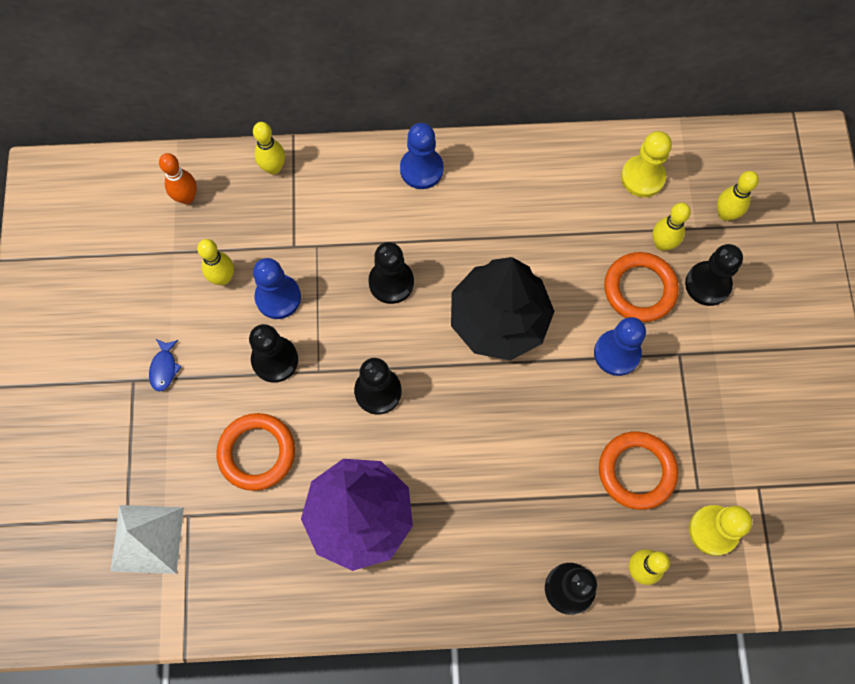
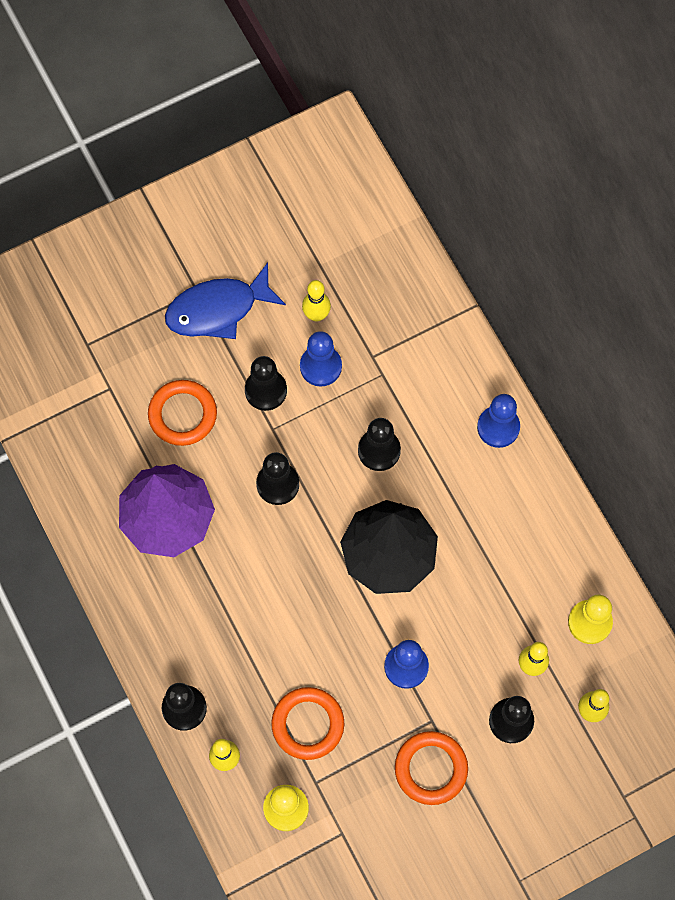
camera: 65 degrees right, 0 degrees up
(147, 539) = (78, 367): white pyramid -> none
(164, 368) = (218, 309): blue fish -> blue fish, size x2.43
(187, 197) = (373, 250): orange bowling pin -> none
(273, 168) = (436, 305): yellow bowling pin -> none
(639, 289) = (476, 662): orange ring -> orange ring (431, 769)

